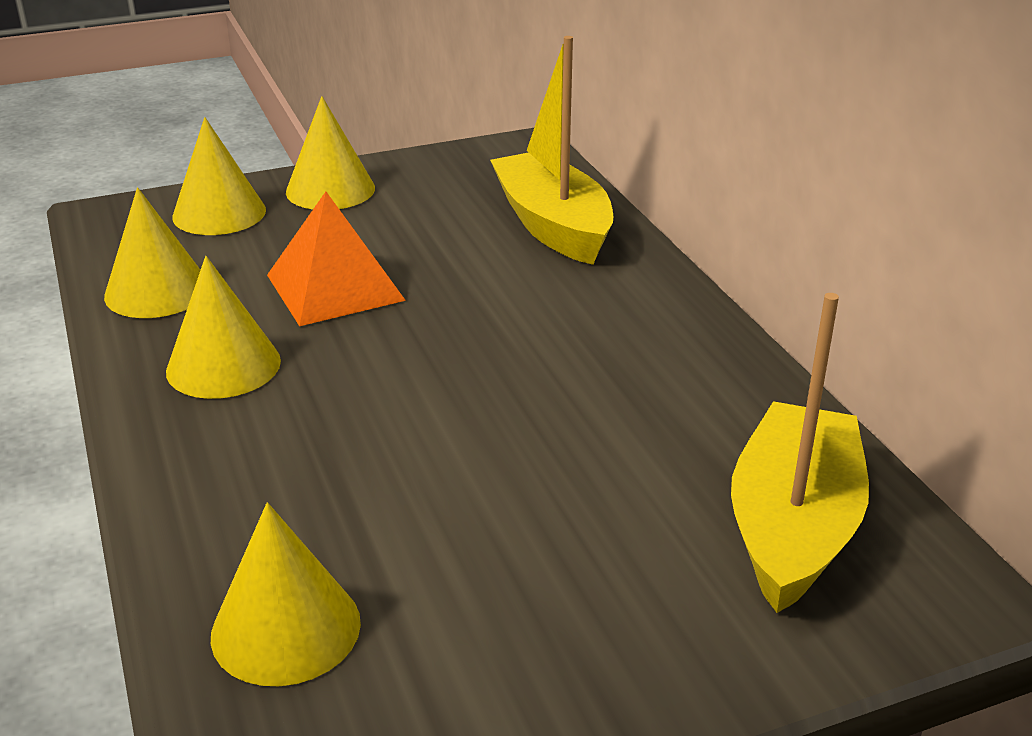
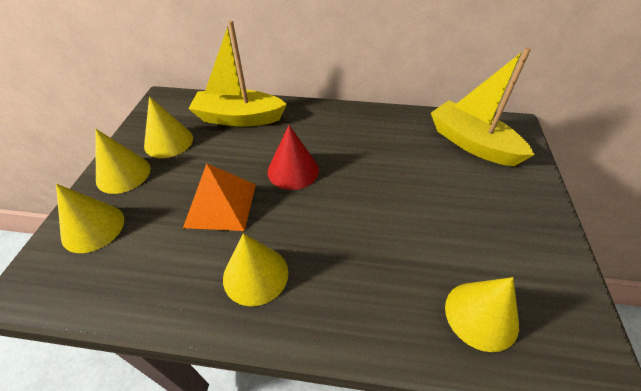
camera: 60 degrees left, 15 degrees up
(157, 291) = (150, 284): yellow cone -> yellow cone (168, 141)
(472, 323) = (293, 170): none -> red cone

